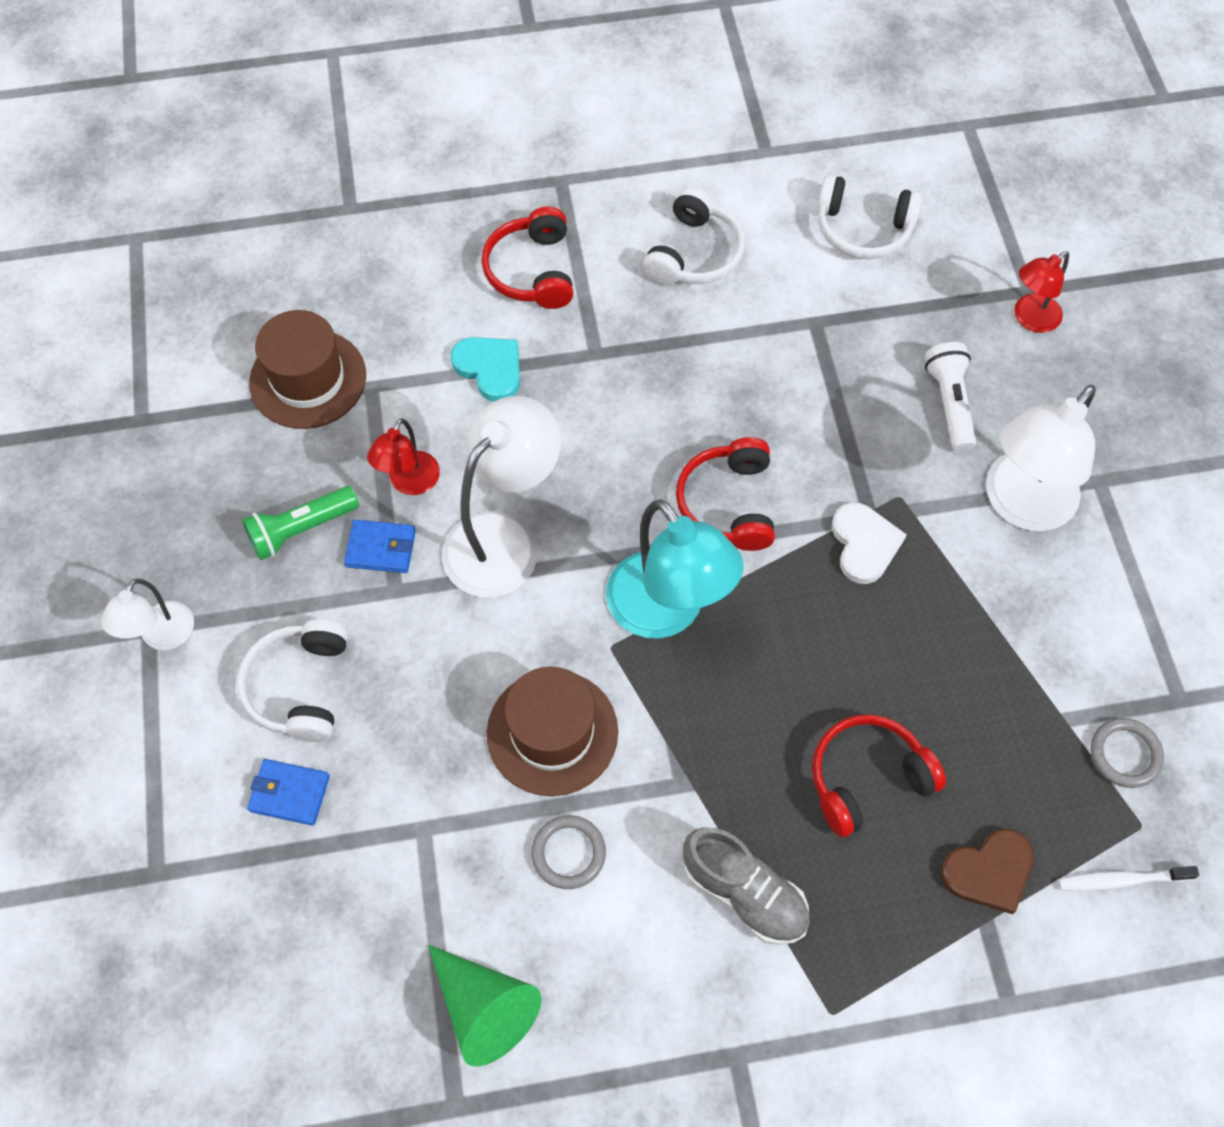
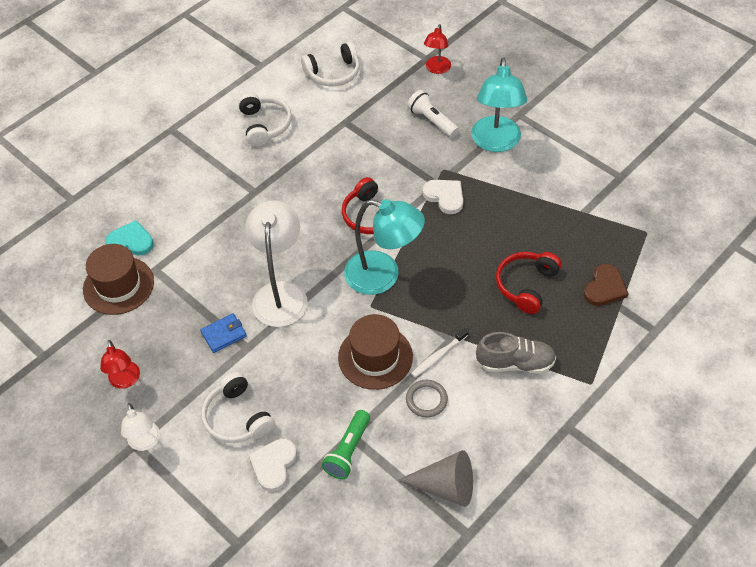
camera: 35 degrees left, 10 degrees down
(289, 793) = (273, 465): blue wallet -> white heart
(301, 529) = (175, 351): green flashlight -> green flashlight (348, 451)
(410, 483) = (213, 298): red lamp -> red lamp (125, 381)
(484, 1007) = (445, 486): green cone -> grey cone
(490, 368) = (208, 227): turquoise heart -> turquoise heart (131, 241)
(532, 271) = (192, 175): red headphones -> none
(1020, 505) = (496, 143): white lamp -> turquoise lamp
(1121, 880) = (656, 256): white toothbrush -> white toothbrush (438, 356)
(1125, 754) = (617, 210): grey ring -> none

